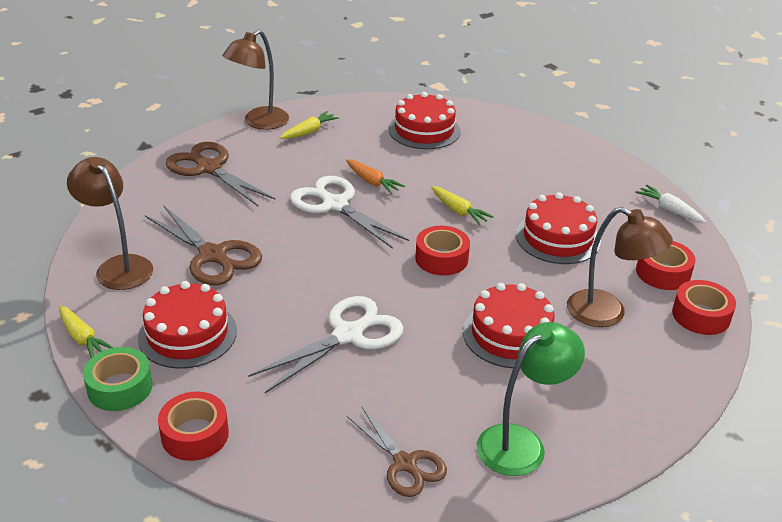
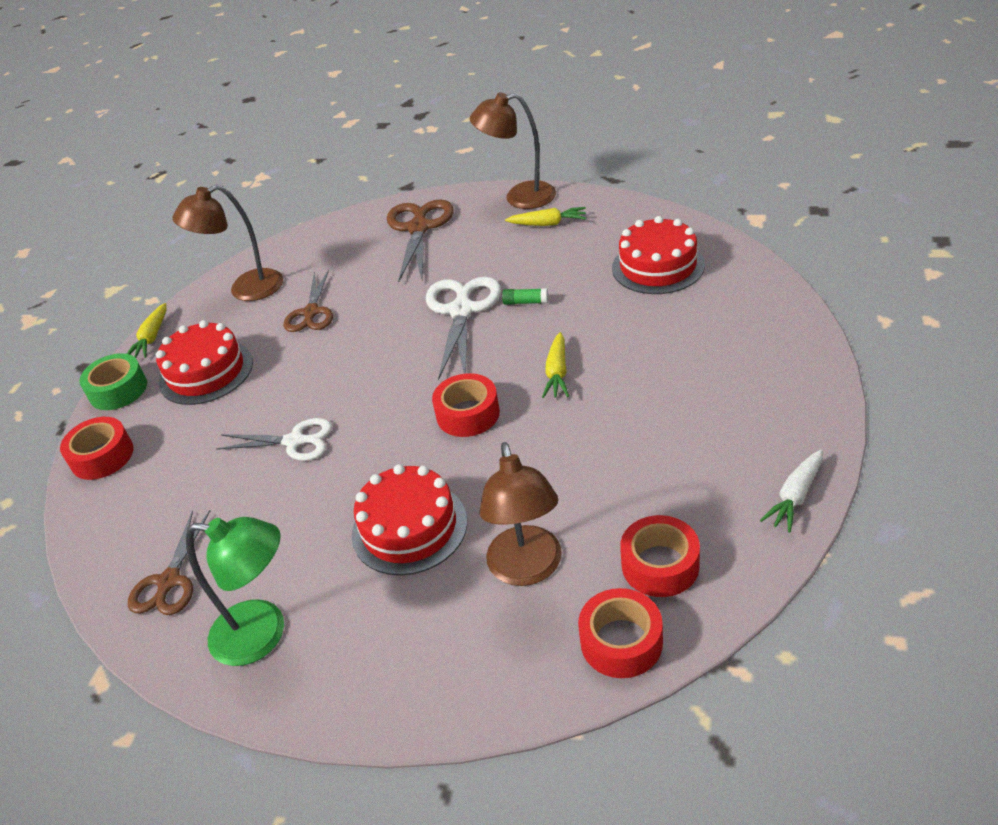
camera: 55 degrees right, 5 degrees up
(118, 266) = (245, 289): brown lamp -> brown lamp turned 120 degrees counterclockwise
(213, 255) = (311, 312): brown scissors -> brown scissors, size x0.66
(347, 335) = (294, 441): white scissors -> white scissors, size x0.66
(372, 182) = (525, 302): orange carrot -> green glue stick
(557, 238) = (609, 456): red cake -> none
(669, 210) = (795, 496): white carrot -> white carrot turned 150 degrees counterclockwise

